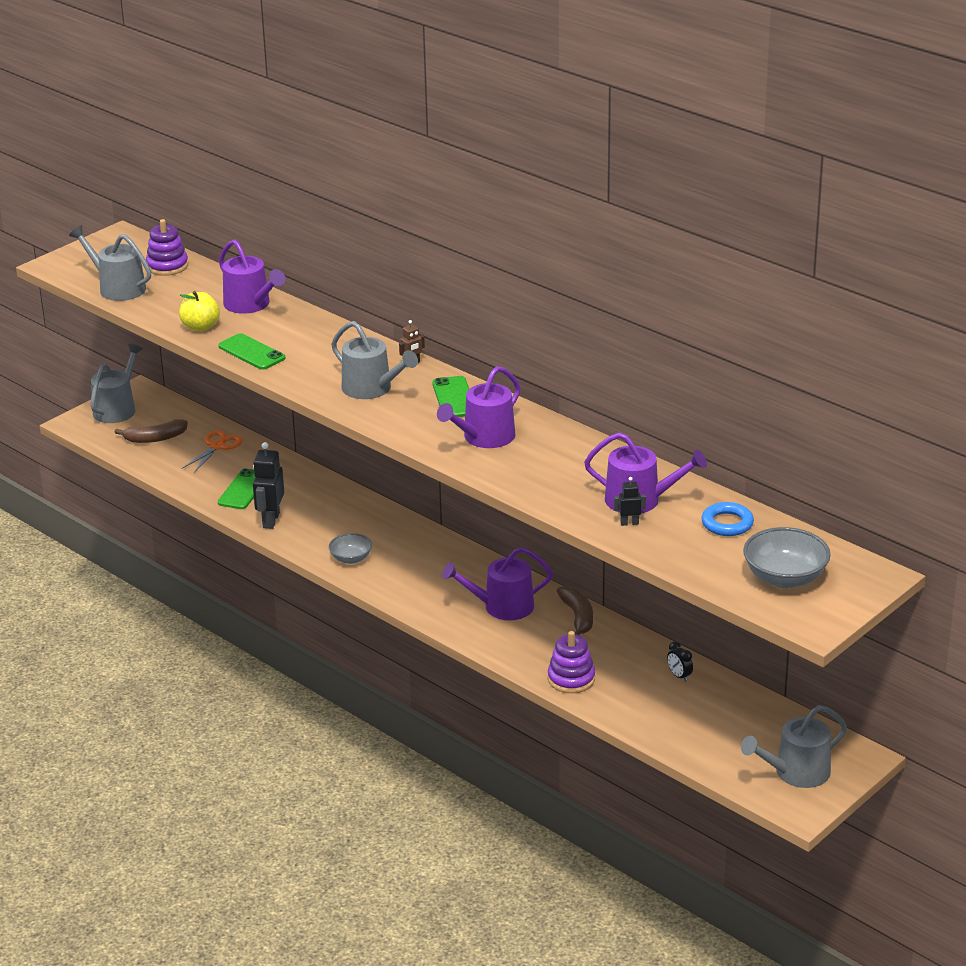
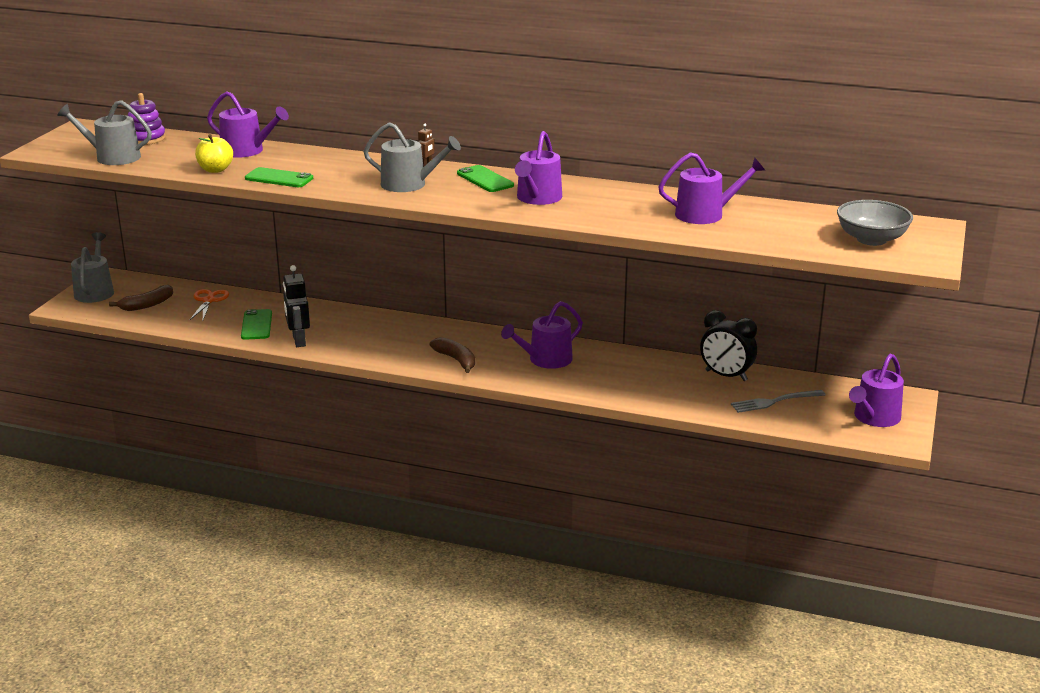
camera: 25 degrees left, 5 degrees down
(351, 558) = (391, 353): grey bowl -> none
(571, 679) = (646, 395): purple stacking toy -> none
(577, 617) = (611, 354): brown banana -> brown banana (456, 360)
(629, 523) = (714, 229): black robot -> none
(679, 676) = (726, 376): black clock -> black clock, size x2.16
(703, 723) = (774, 402): none -> grey fork
(727, 523) = (788, 216): blue ring -> none
(796, 772) = (874, 418): grey watering can -> purple watering can

